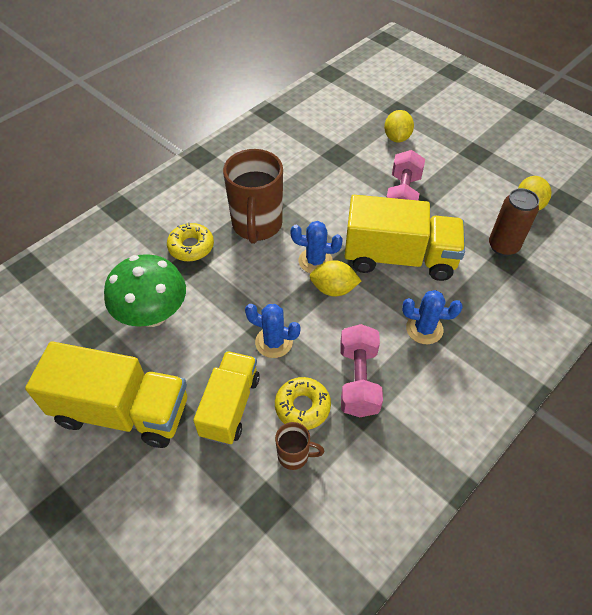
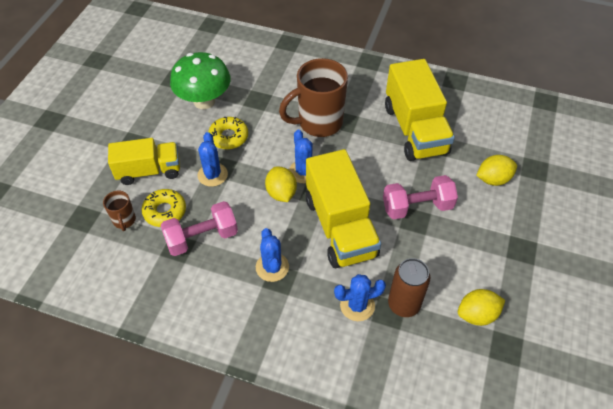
camera: 65 degrees right, 0 degrees up
(122, 411) = (124, 119): yellow truck -> yellow truck (415, 129)
(191, 247) = (275, 95): yellow donut -> yellow donut (228, 137)
(493, 279) = (357, 305): none -> blue cactus

